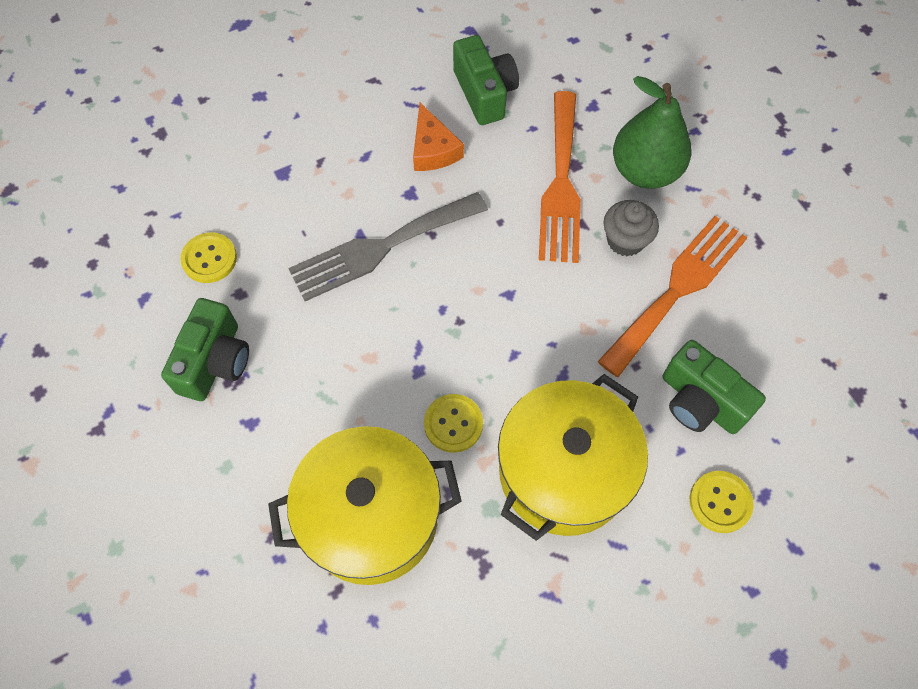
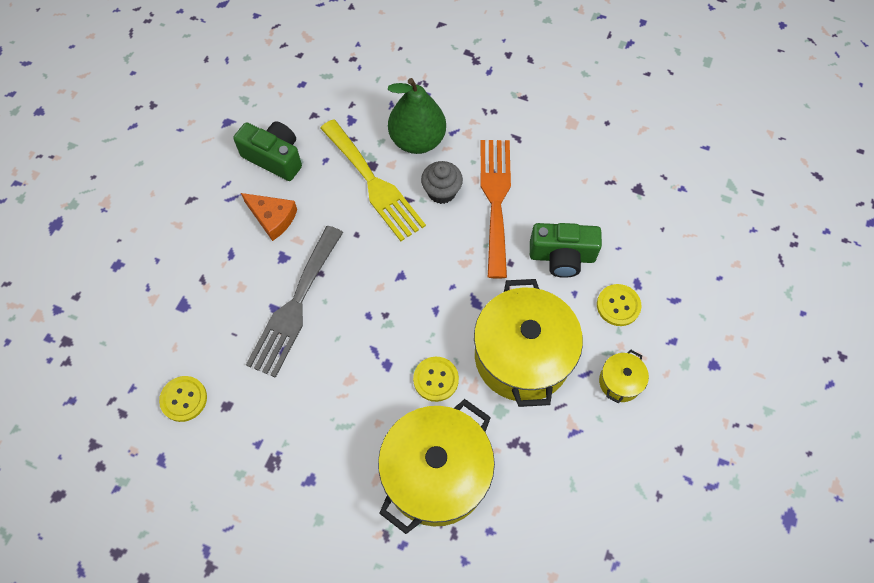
camera: 40 degrees left, 0 degrees up
(215, 361) = (250, 461): green camera -> none
(561, 184) = (373, 184): orange fork -> yellow fork
(649, 585) = (620, 382): none -> yellow pot

